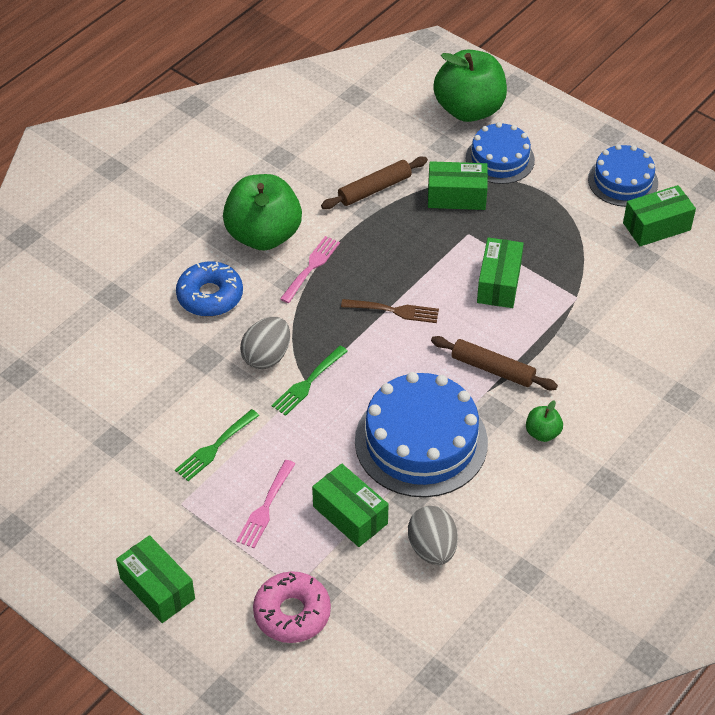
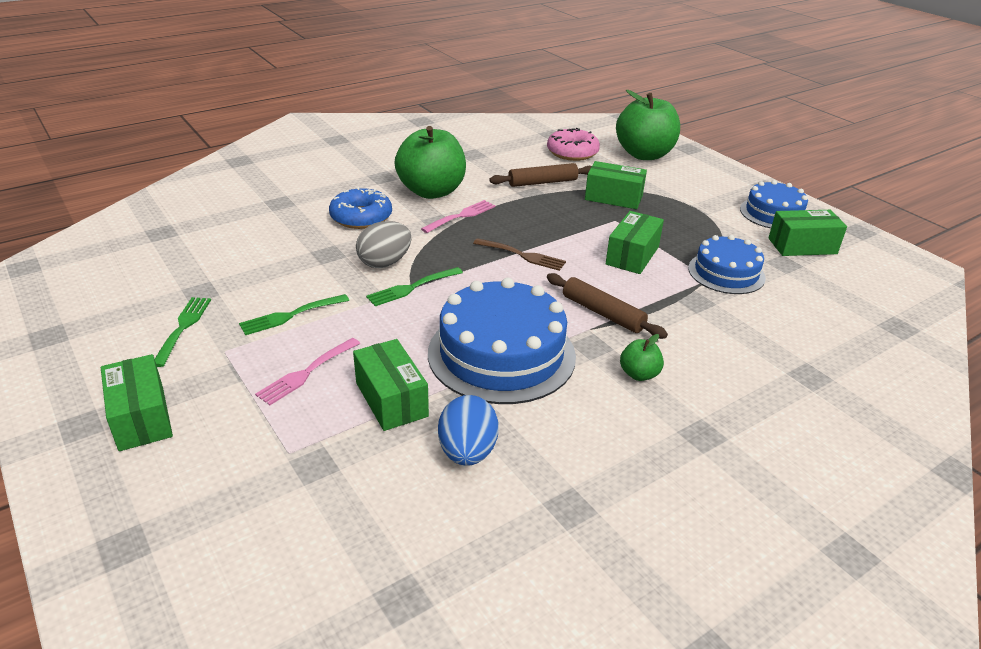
camera: 15 degrees right, 15 degrees down
(126, 488) = (183, 327): none -> green fork
(292, 613) = (268, 478): pink donut -> pink donut (572, 152)
(432, 548) = (467, 452): grey egg -> blue egg
(500, 159) = (661, 183): blue cake -> blue cake (726, 273)

